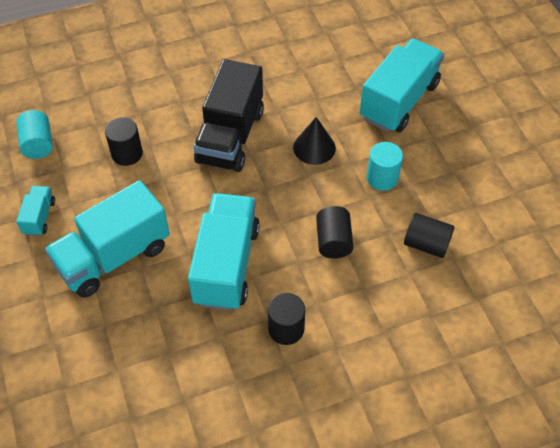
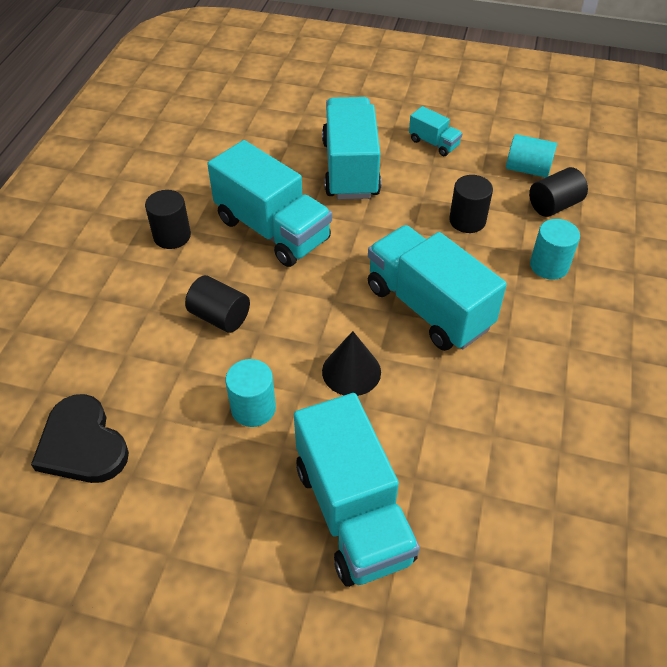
camera: 125 degrees right, 5 degrees down
(143, 94) = (549, 266): none -> turquoise cylinder
(230, 136) = (428, 307): black truck -> turquoise truck
(426, 244) = (138, 391): black cylinder -> black cylinder (554, 205)
(483, 244) = (82, 444): none -> black heart

